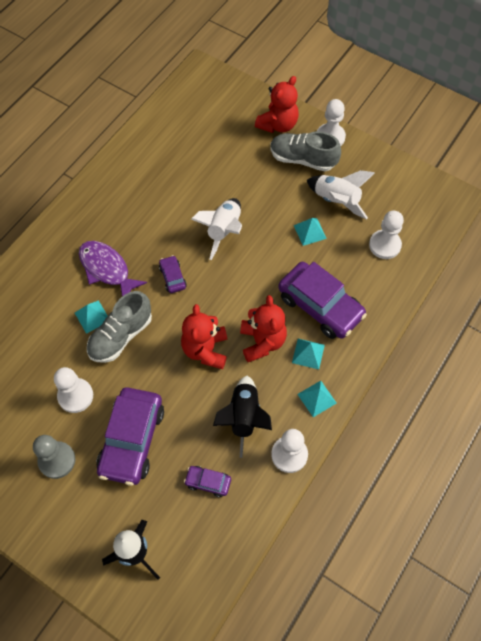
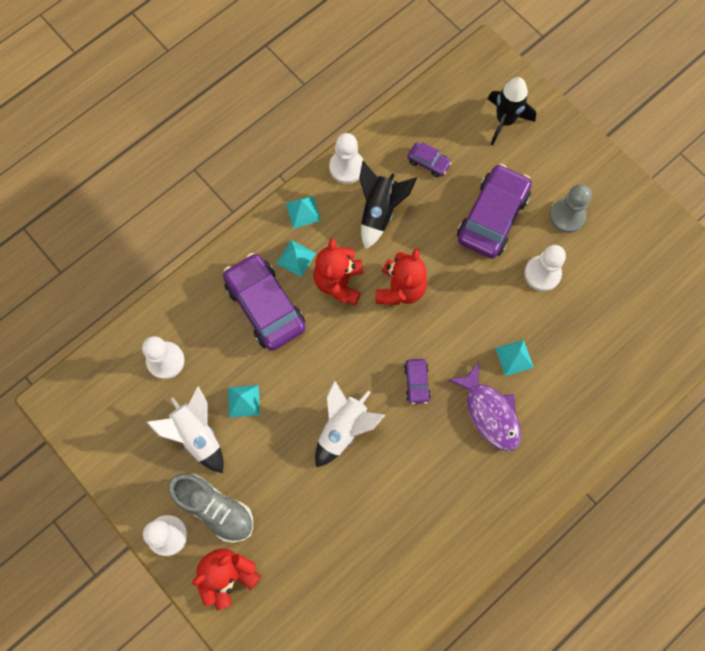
camera: 165 degrees left, 10 degrees up
(121, 336) = (486, 327): grey shoe -> none

